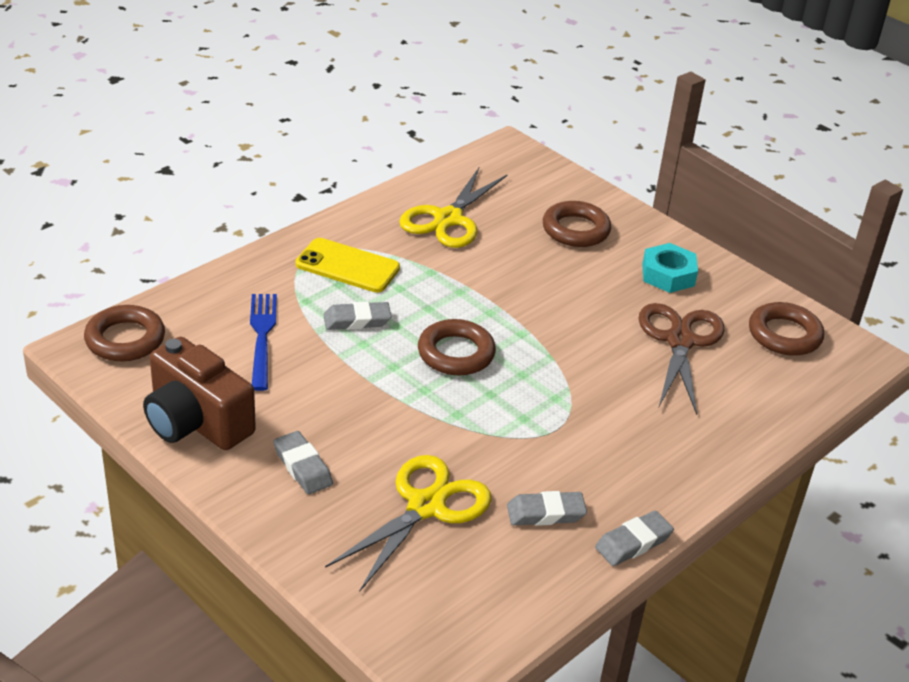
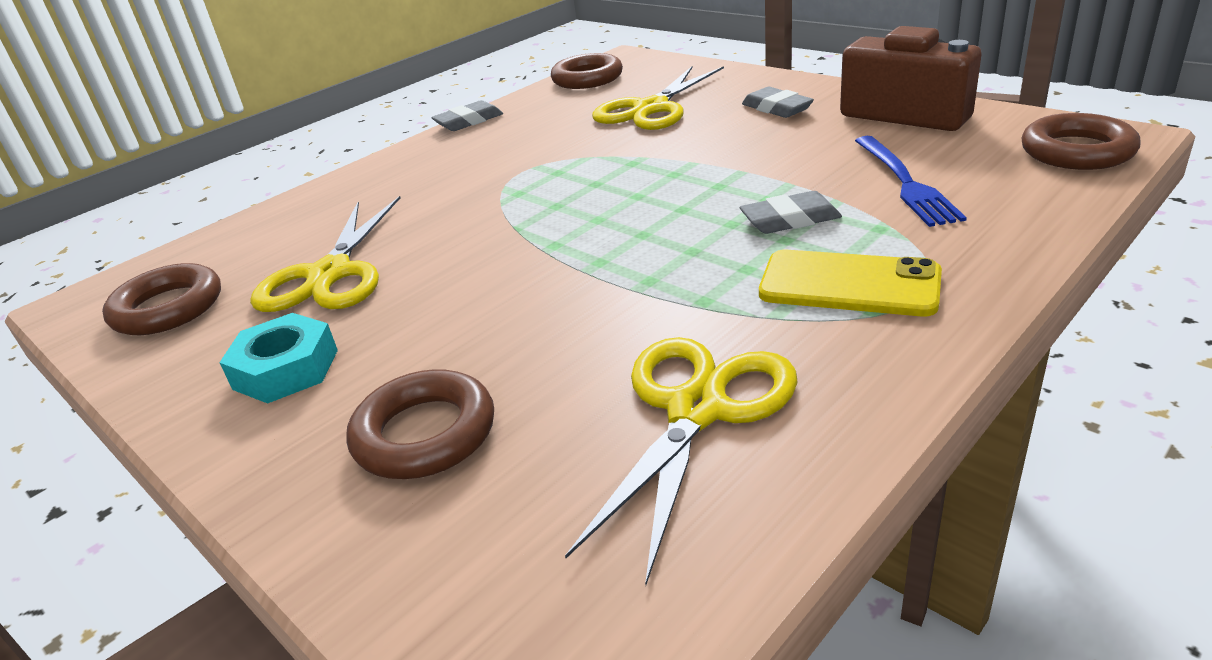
camera: 175 degrees left, 5 degrees down
(456, 353) = (642, 210): brown ring -> brown ring (587, 78)
(545, 513) = (542, 122): grey eraser -> none
(680, 341) = (330, 274): brown scissors -> yellow scissors

